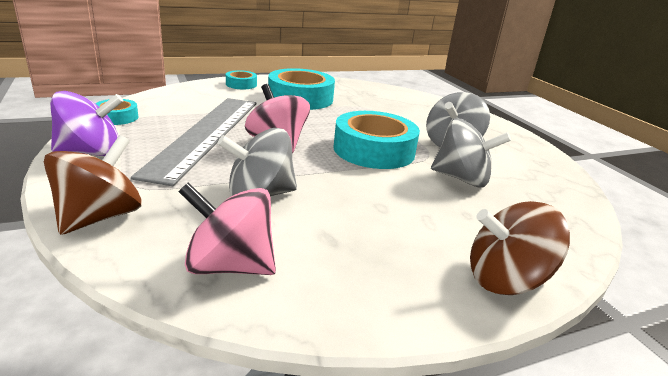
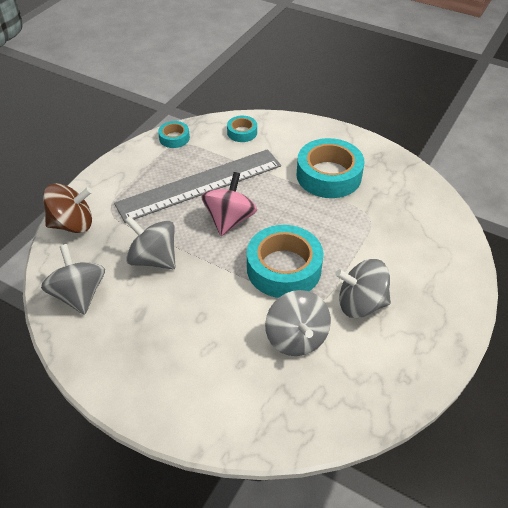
camera: 55 degrees right, 20 degrees up
(91, 152) = (124, 168): purple spinning top -> none
(230, 265) = (79, 294): pink spinning top -> grey spinning top
(241, 84) = (308, 133): turquoise tape -> turquoise tape (242, 132)
(505, 280) = (174, 413): brown spinning top -> none

